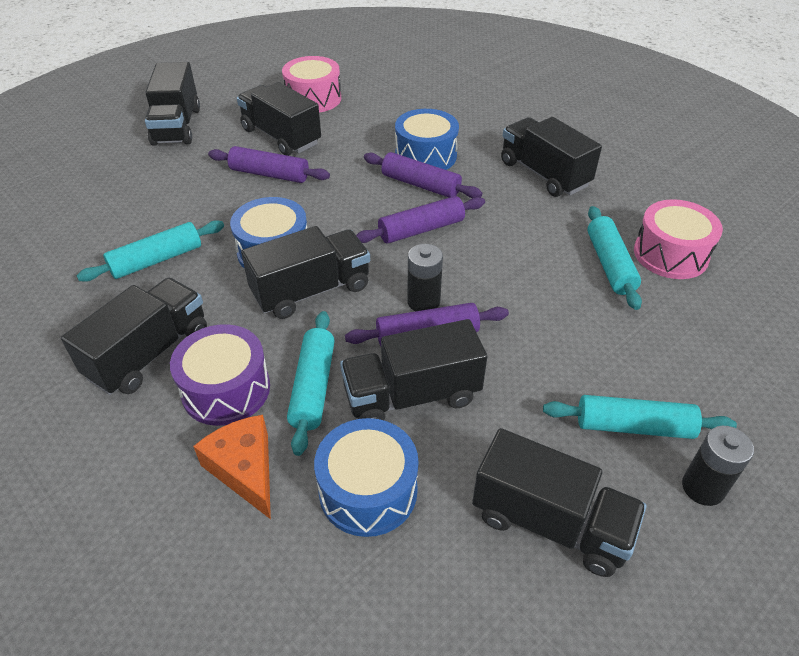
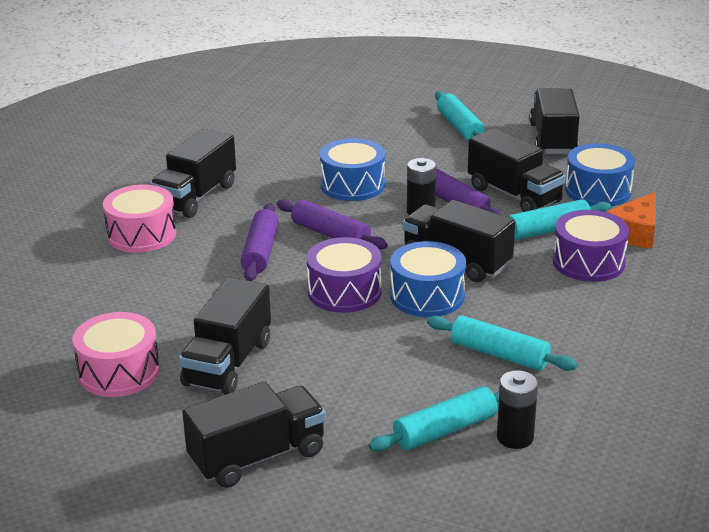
camera: 115 degrees left, 15 degrees down
(149, 353) = (597, 308): black truck -> none
(269, 174) = (310, 343): purple rolling pin -> none
(321, 209) = (344, 292): none -> purple drum
(425, 156) = (205, 261): blue drum -> blue drum (352, 185)
(609, 264) = (307, 153): turquoise rolling pin -> turquoise rolling pin (445, 430)
(670, 254) = (274, 133): pink drum -> pink drum (141, 234)
(703, 487) = (483, 106): black battery -> black battery (515, 437)

